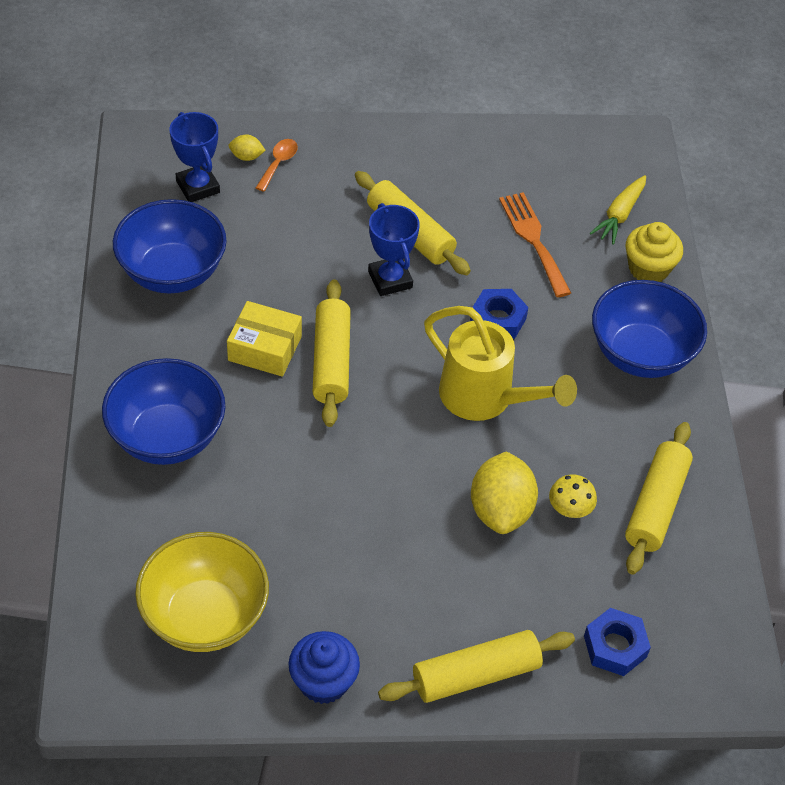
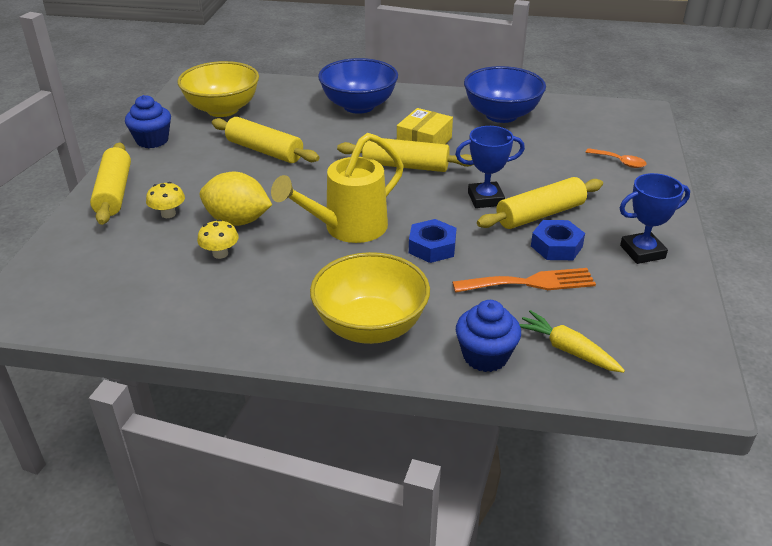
camera: 105 degrees right, 15 degrees down
(198, 187) = (588, 129): blue trophy -> blue trophy (642, 252)
(246, 157) = (625, 149): yellow lemon -> none
(507, 590) = (168, 214): none -> yellow mushroom
(615, 646) = (88, 255): blue nut -> blue nut (556, 246)
(640, 354) = (370, 327): blue bowl -> yellow bowl
(648, 268) = (485, 356): yellow cupcake -> blue cupcake
(656, 505) = (198, 302): yellow rolling pin -> yellow rolling pin (264, 151)

